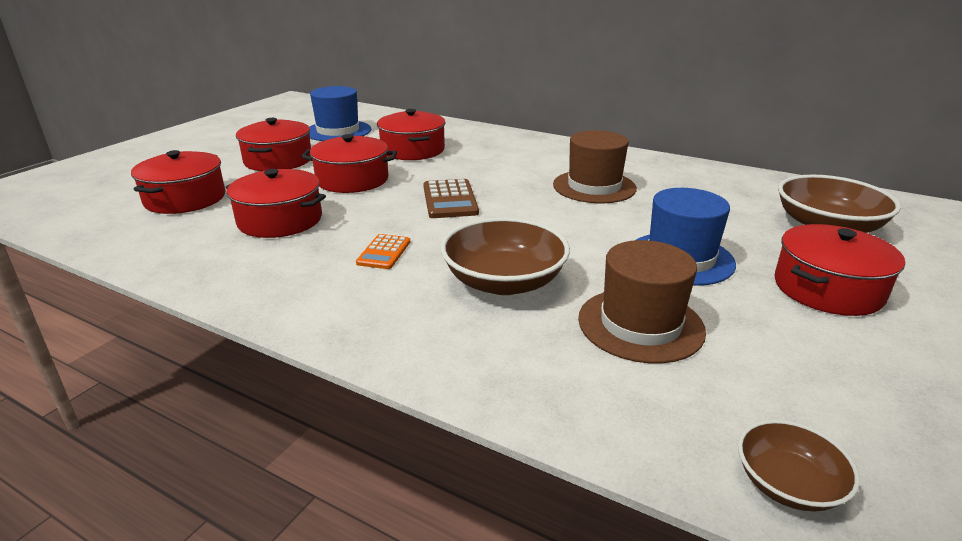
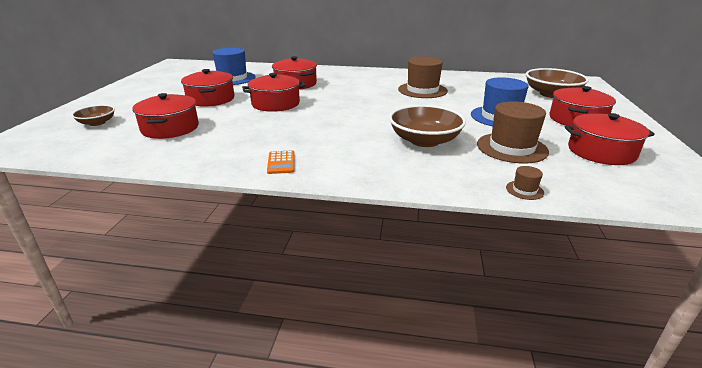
camera: 20 degrees left, 0 degrees up
(280, 220) = (254, 131): red pot -> red pot (601, 152)
(384, 252) = (341, 137): orange calculator -> orange calculator (281, 163)
(450, 200) = (349, 106): brown calculator -> none
(579, 416) = (524, 190): none -> brown hat
(787, 484) = (634, 196): brown bowl -> brown bowl (97, 123)

